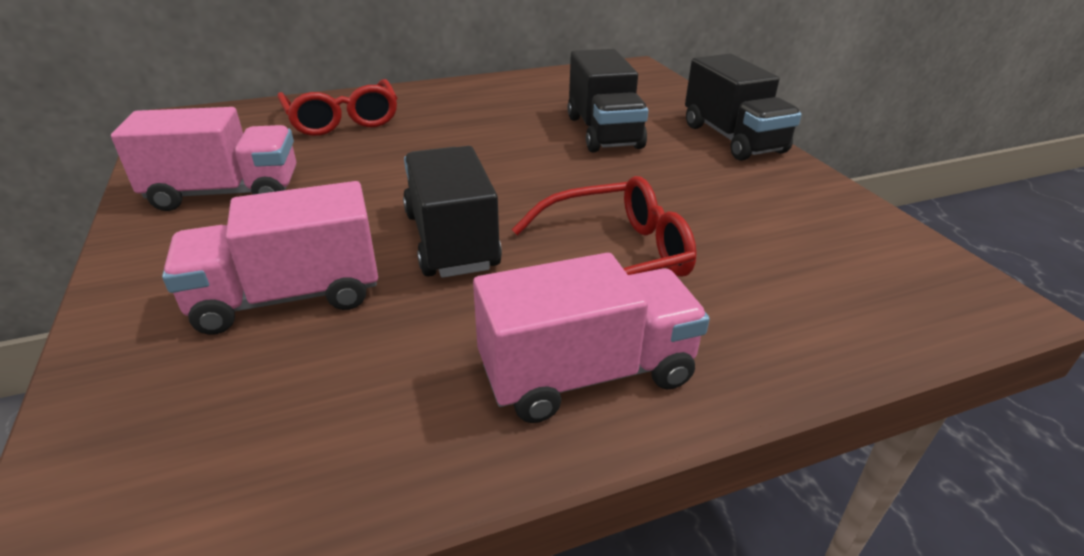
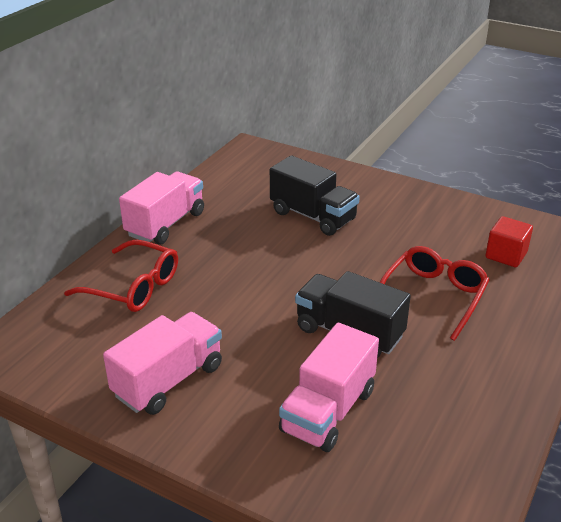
camera: 40 degrees left, 0 degrees up
(587, 373) = (502, 360): pink truck -> pink truck (165, 224)
(733, 138) = (384, 188): black truck -> none
(802, 261) = (506, 255): none -> red cube

